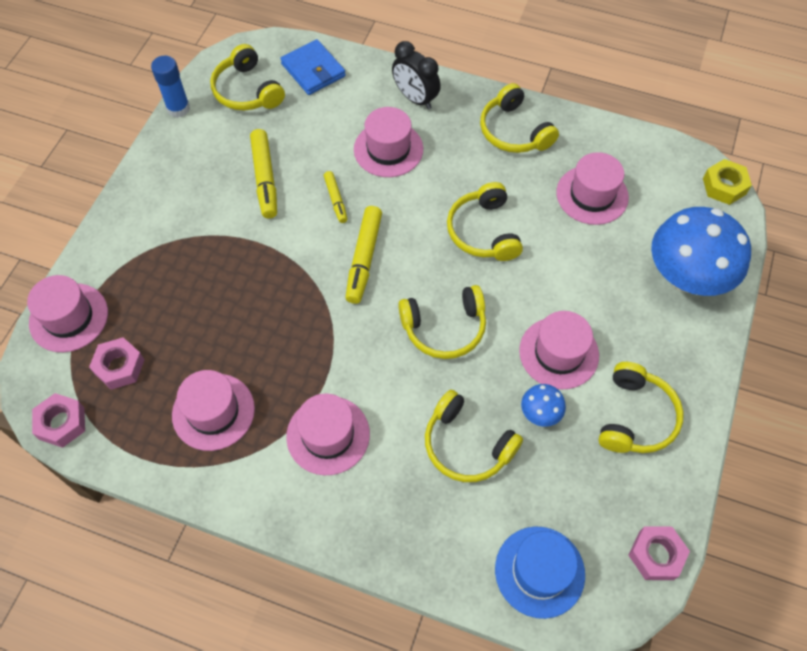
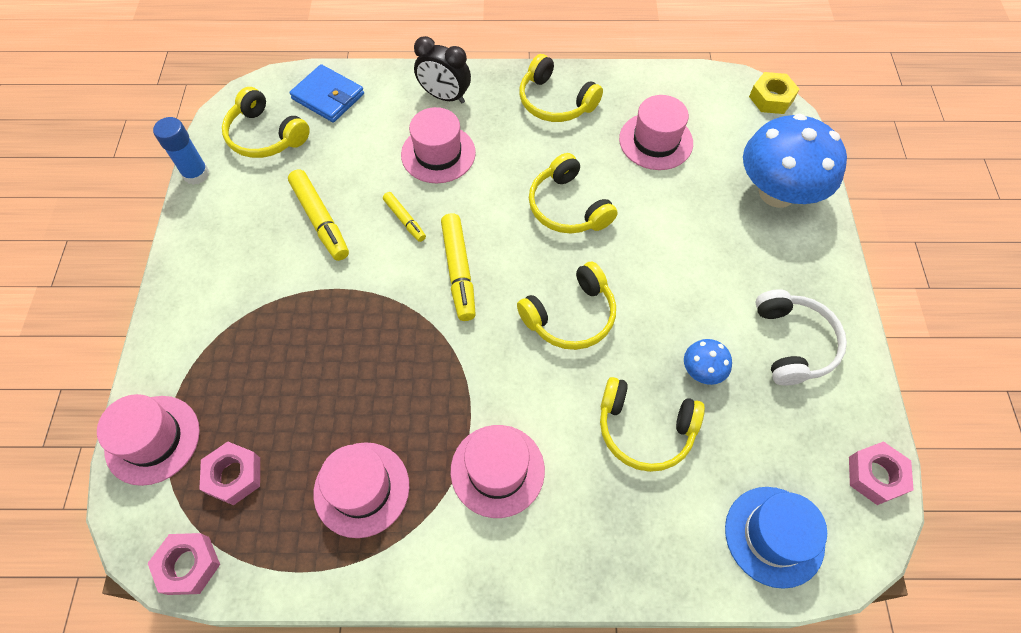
camera: 20 degrees left, 0 degrees up
(559, 353) = (693, 304): pink hat -> none
(635, 417) = (793, 343): yellow headphones -> white headphones

